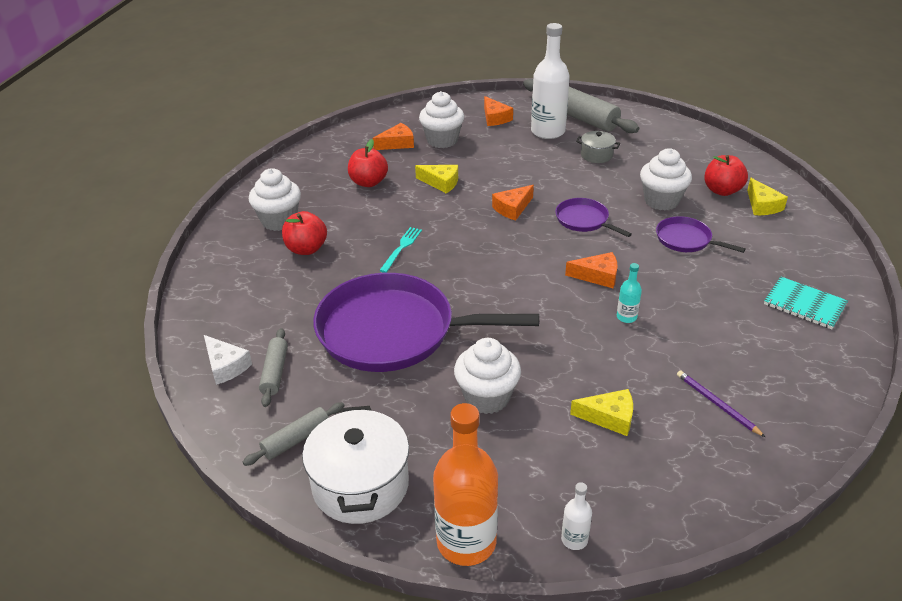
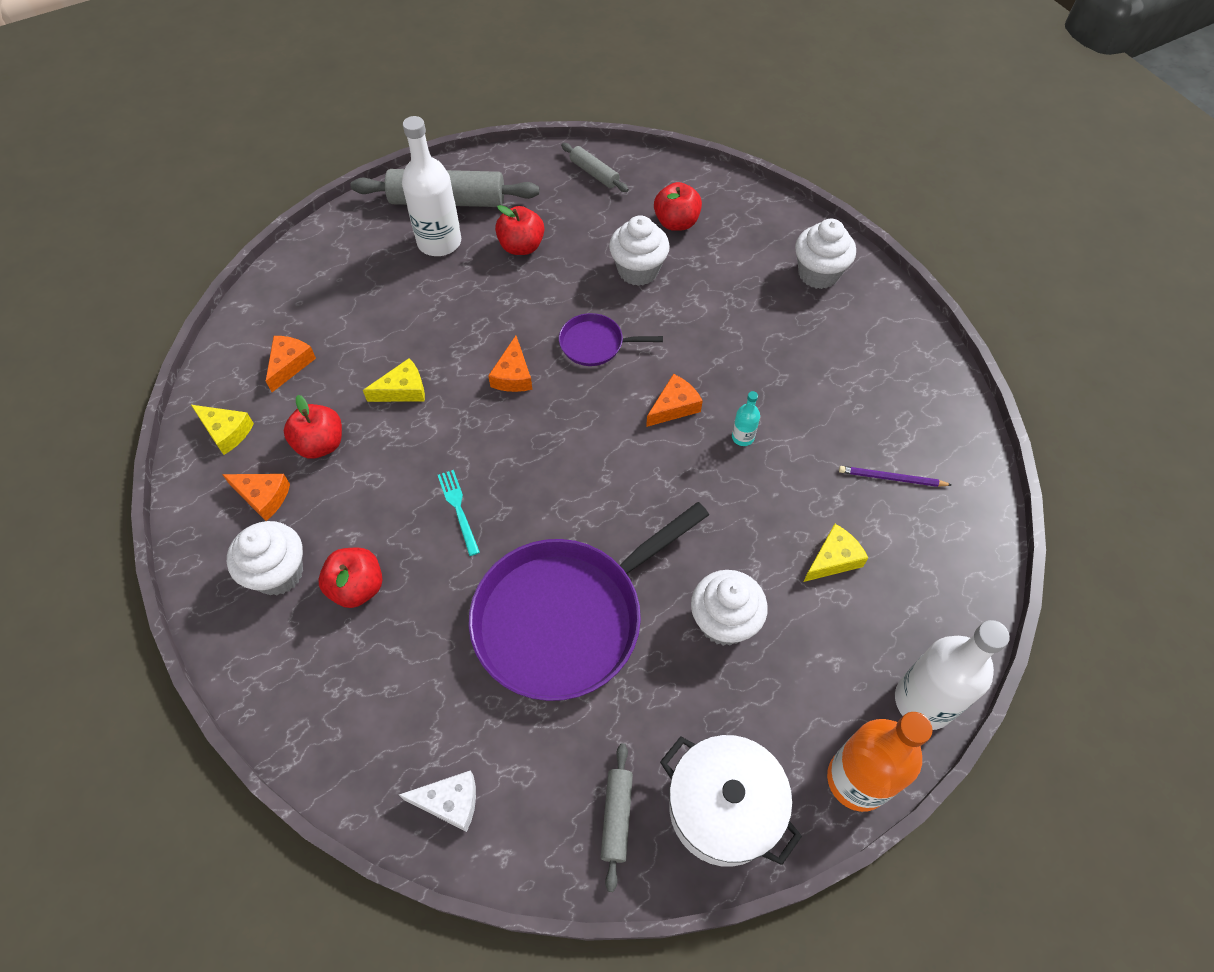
camera: 45 degrees left, 20 degrees up
(275, 372) = (508, 764): grey rolling pin -> grey rolling pin (594, 173)
(442, 140) = (337, 326): white cupcake -> white cupcake (818, 274)
(495, 118) = (361, 256): orange cheese -> orange cheese (263, 497)
(574, 539) = (923, 701): white bottle -> white bottle, size x2.24
(596, 155) = (521, 246): grey pot -> red apple
(686, 240) = (704, 307): purple pan -> none
(762, 205) = (724, 220): yellow cheese -> yellow cheese (226, 432)
(804, 304) = (855, 319): turquoise notebook -> none

